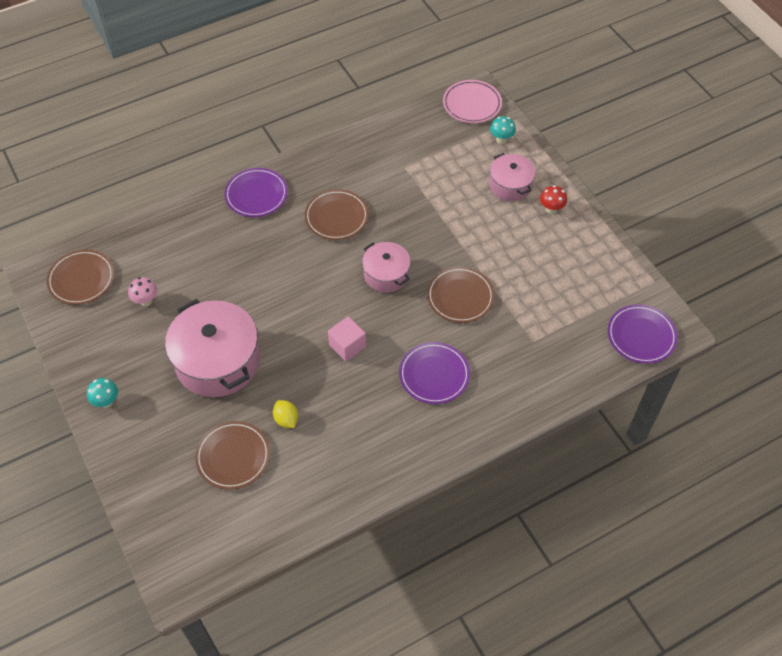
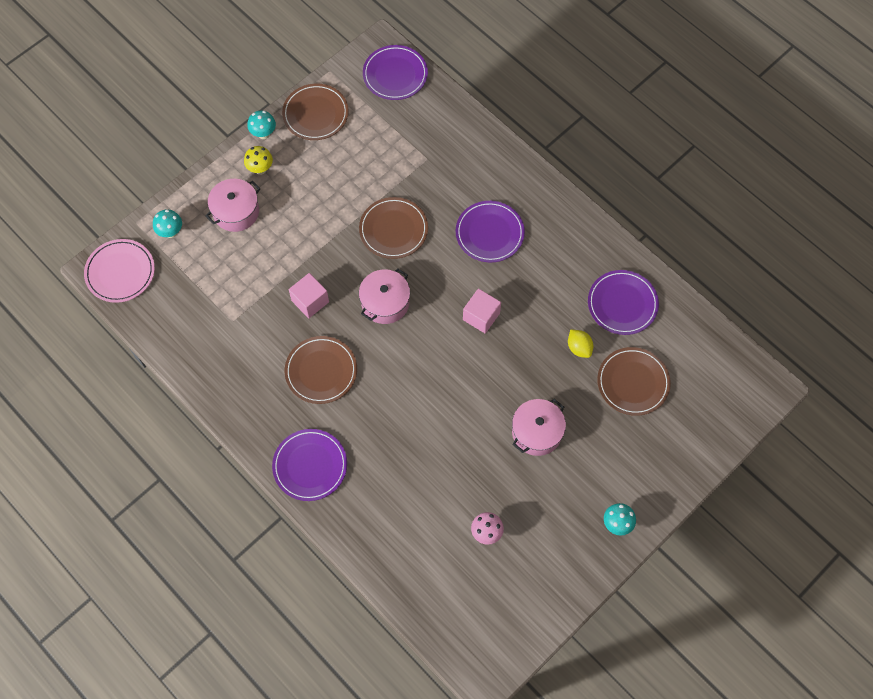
camera: 105 degrees left, 10 degrees up
(81, 279) = (478, 616): brown plate -> brown plate (315, 114)
(217, 361) = (536, 432): pink pot -> pink pot, size x0.56
(286, 419) = (579, 348): yellow lemon -> yellow lemon turned 75 degrees counterclockwise
(319, 473) = (622, 304): none -> purple plate
(405, 221) = (310, 301): none -> pink cube
(551, 209) = (260, 169): red mushroom -> yellow mushroom
(589, 218) = (263, 134): none -> turquoise mushroom

